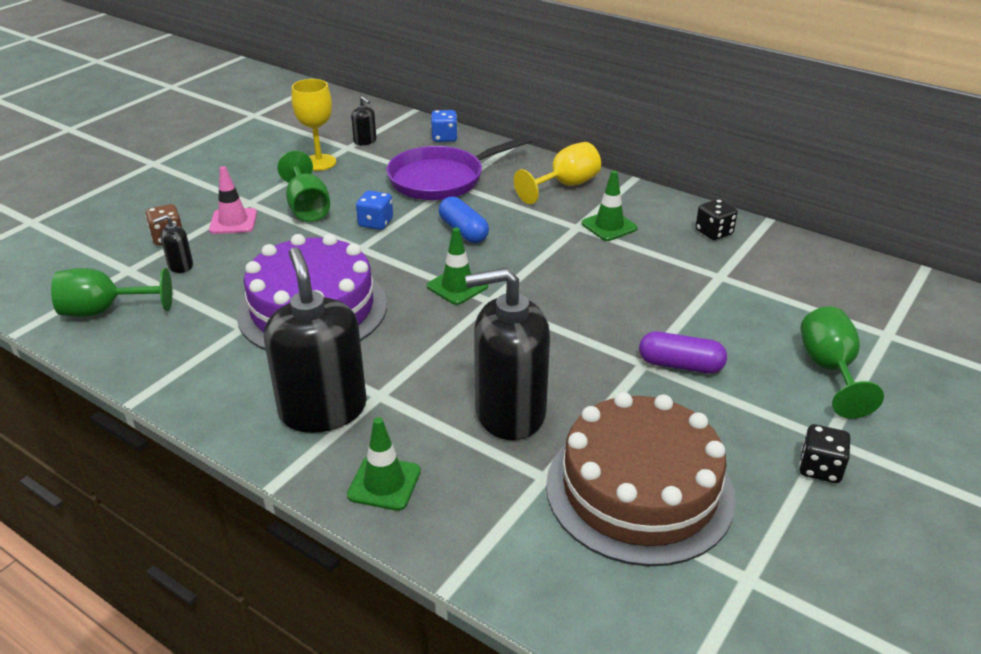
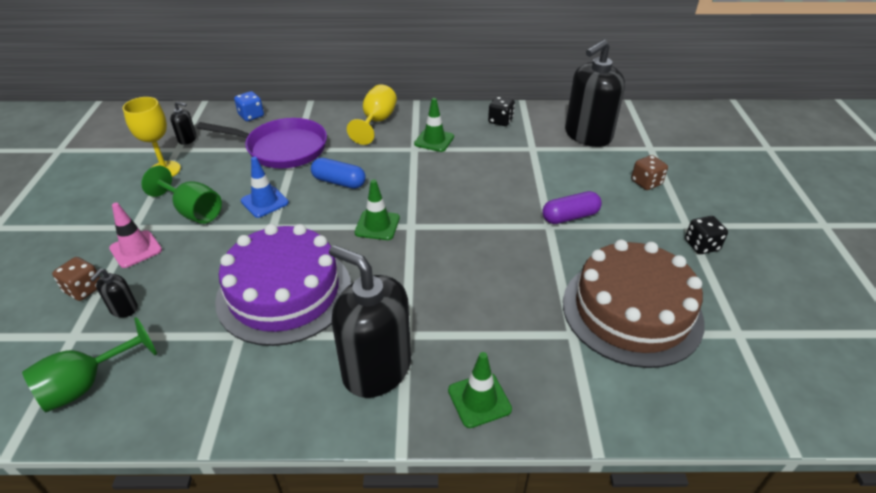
camera: 35 degrees left, 5 degrees up
(375, 223) = (264, 202): blue dice -> blue traffic cone
(441, 179) = (282, 148): purple pan -> purple pan turned 105 degrees counterclockwise
(509, 412) = (506, 300): black soap dispenser -> black soap dispenser (588, 135)
(829, 370) = (646, 182): green goblet -> brown dice

